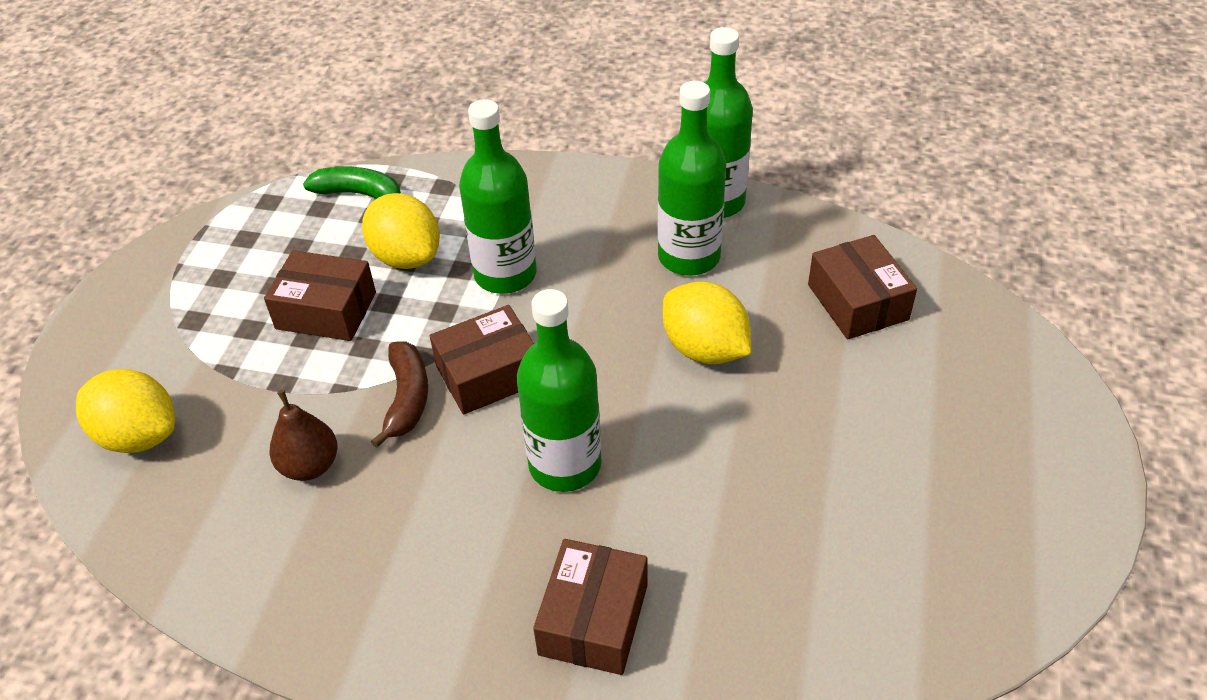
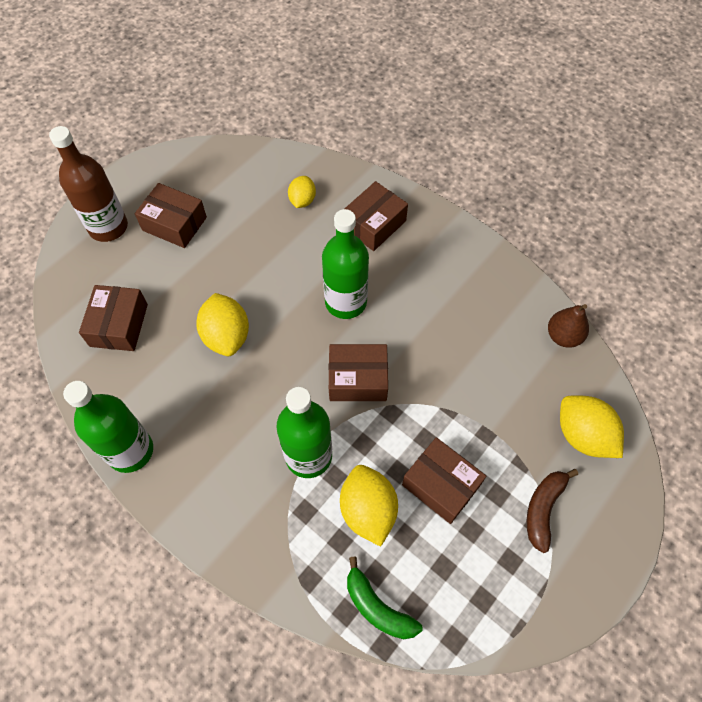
camera: 155 degrees left, 15 degrees up
(310, 466) = (483, 365): brown pear -> brown pear (563, 336)
(407, 399) = (413, 384): brown banana -> brown banana (543, 509)
(689, 257) = (184, 409): green bottle -> none
(753, 605) = (302, 200): none -> yellow lemon
(926, 462) = (174, 224): none -> brown box
(1017, 411) = (108, 227): none -> brown bottle

